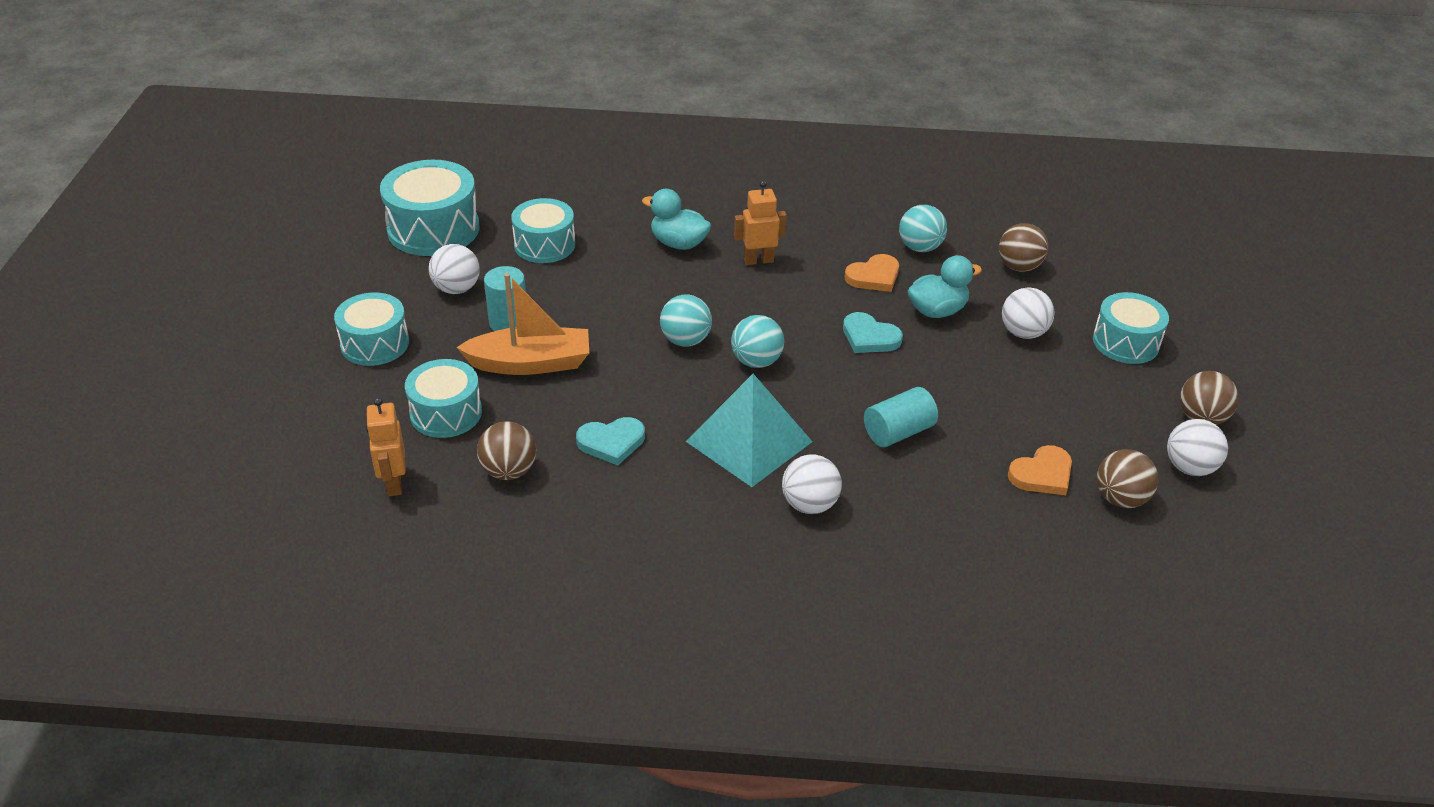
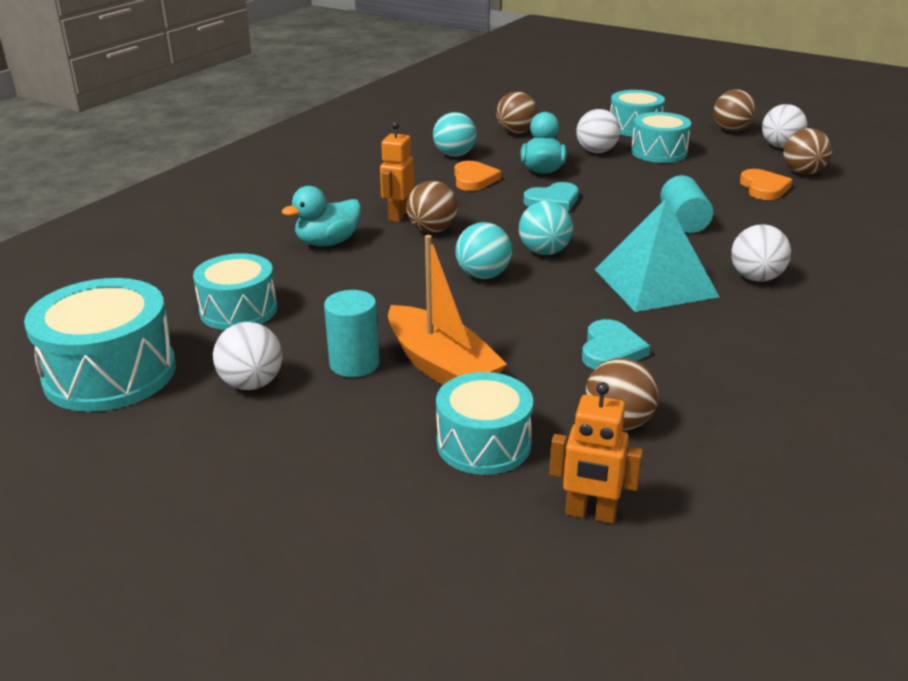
camera: 60 degrees left, 10 degrees down
(375, 344) = (296, 470): turquoise drum -> turquoise drum (658, 152)
(530, 363) = (441, 366): orange boat -> orange boat turned 120 degrees clockwise
(746, 287) = (432, 230): none -> brown ball

